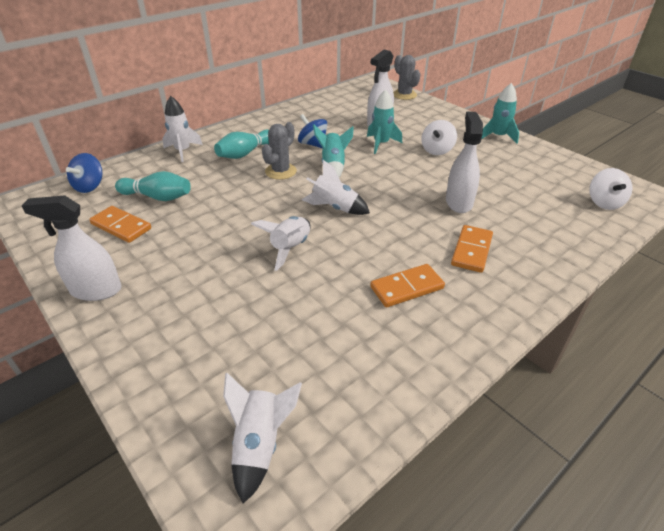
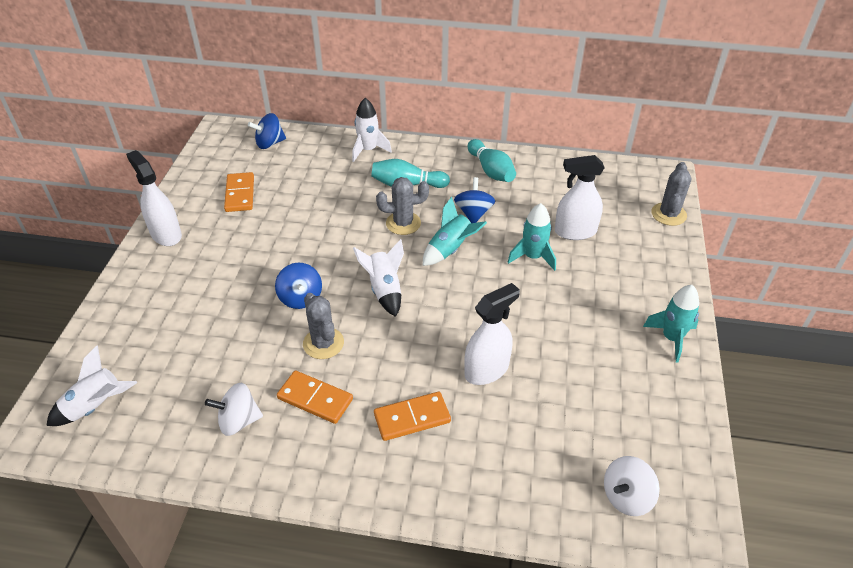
camera: 50 degrees right, 5 degrees up
(157, 197) = (292, 184): turquoise bowling pin -> turquoise bowling pin (491, 170)
(290, 248) = (300, 298): white rocket -> blue spinning top
(353, 258) = (323, 343): none -> grey cactus
(437, 150) = (572, 304): white spinning top -> white spinning top (238, 421)

